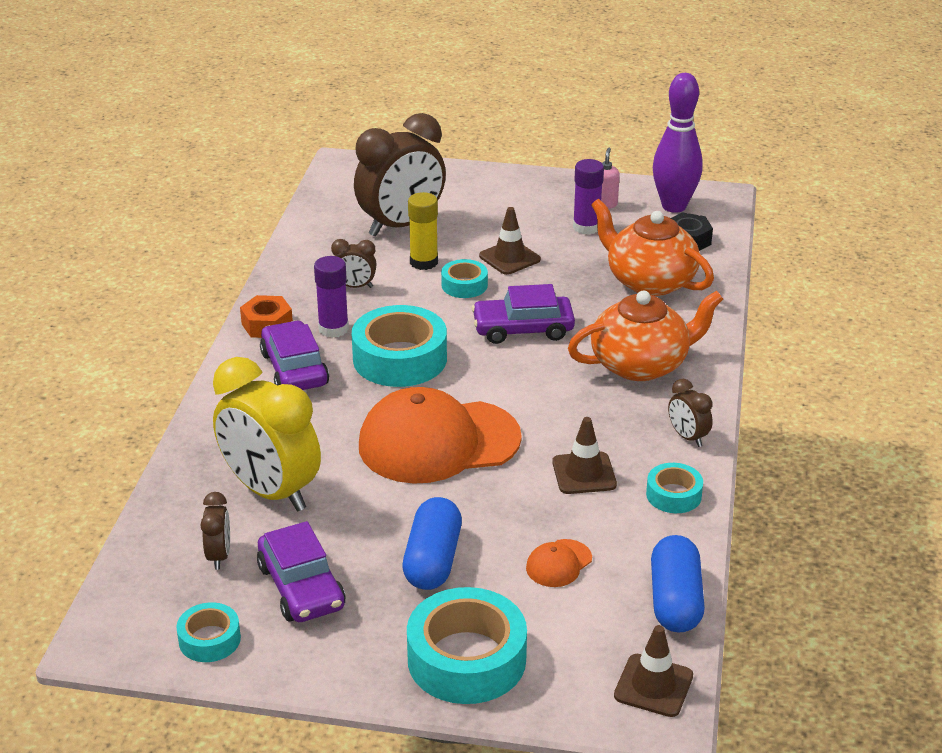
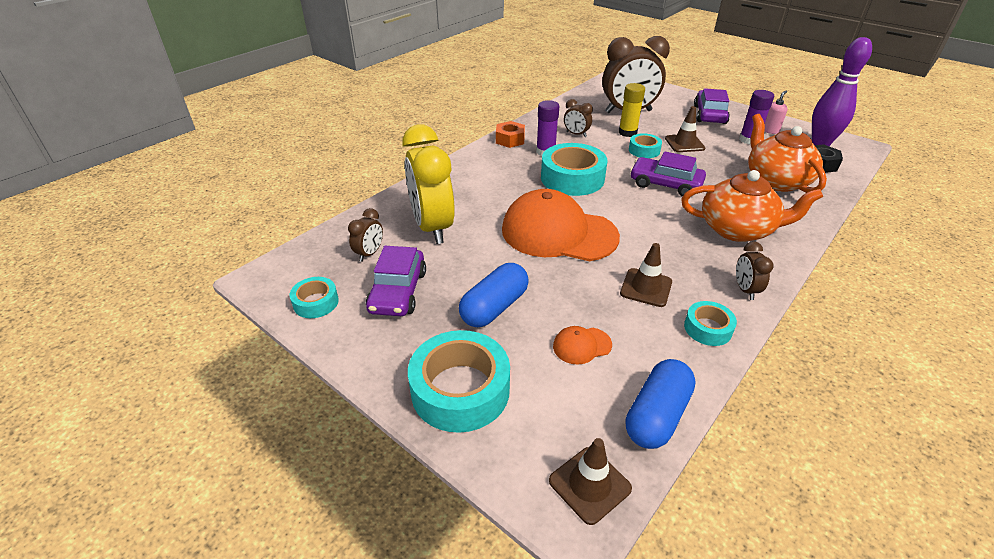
camera: 30 degrees right, 5 degrees up
(294, 369) = (505, 166): purple car -> purple car (709, 115)

